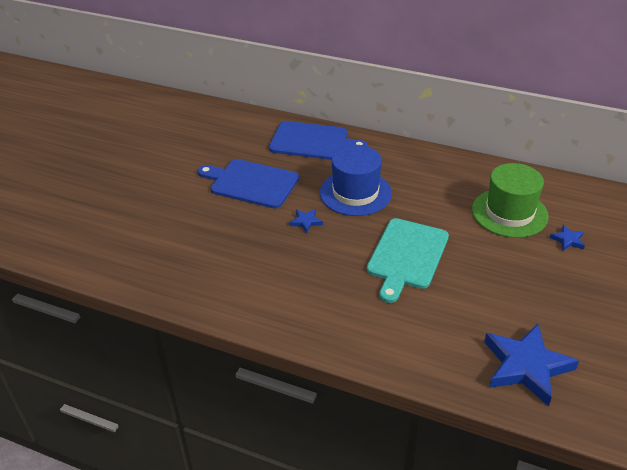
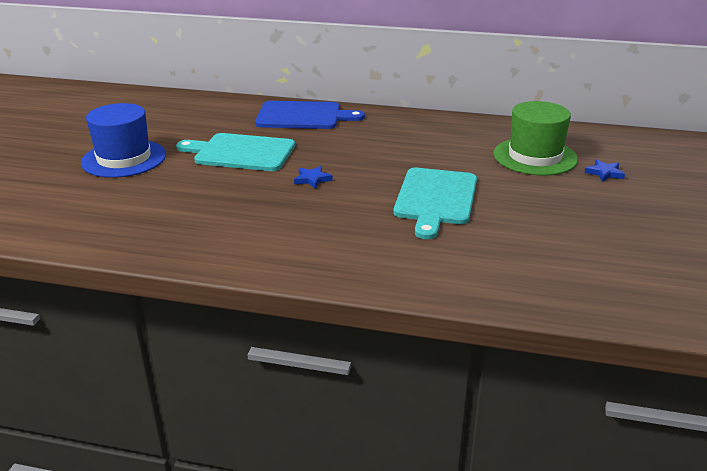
camera: 10 degrees left, 10 degrees down
(251, 183) = (241, 153): blue cutting board -> turquoise cutting board
(355, 193) = (362, 152): blue hat -> blue hat (124, 158)
(526, 366) = (602, 280): blue star -> none

